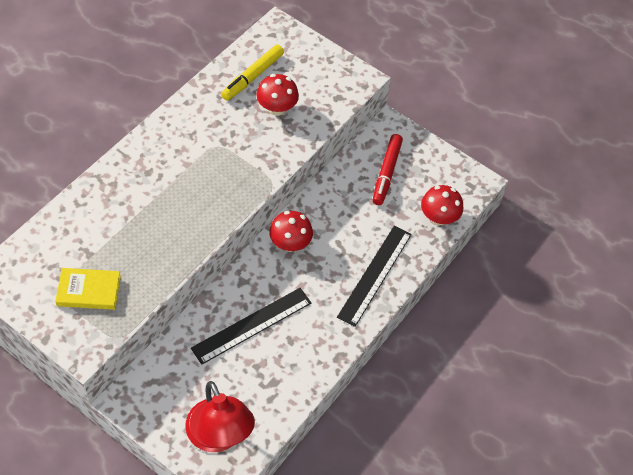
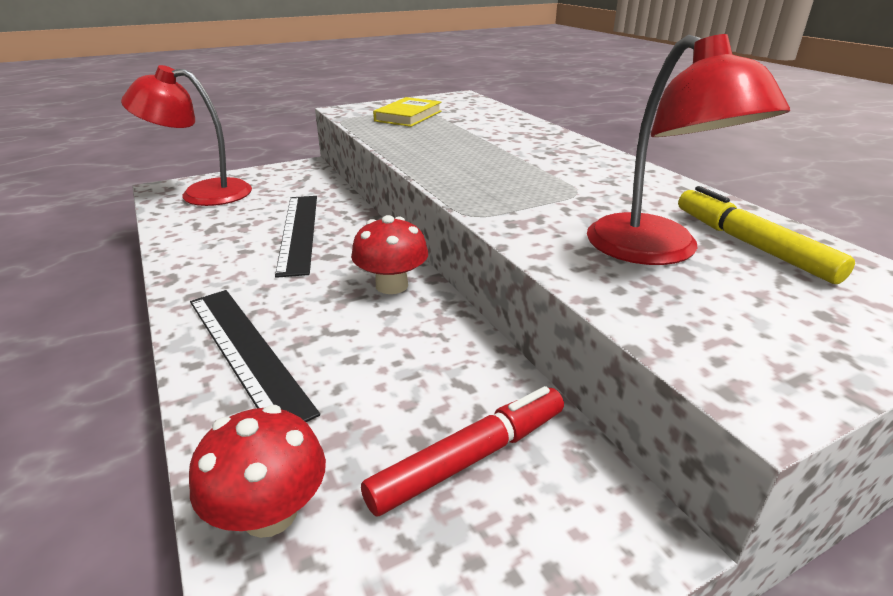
camera: 120 degrees right, 25 degrees down
(277, 108) = (656, 251): red mushroom -> red lamp
(386, 173) = (470, 458): red marker -> red marker turned 105 degrees clockwise

